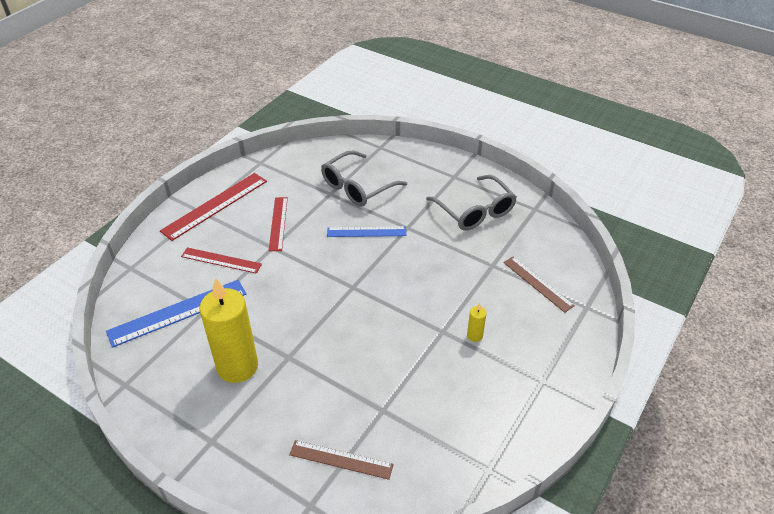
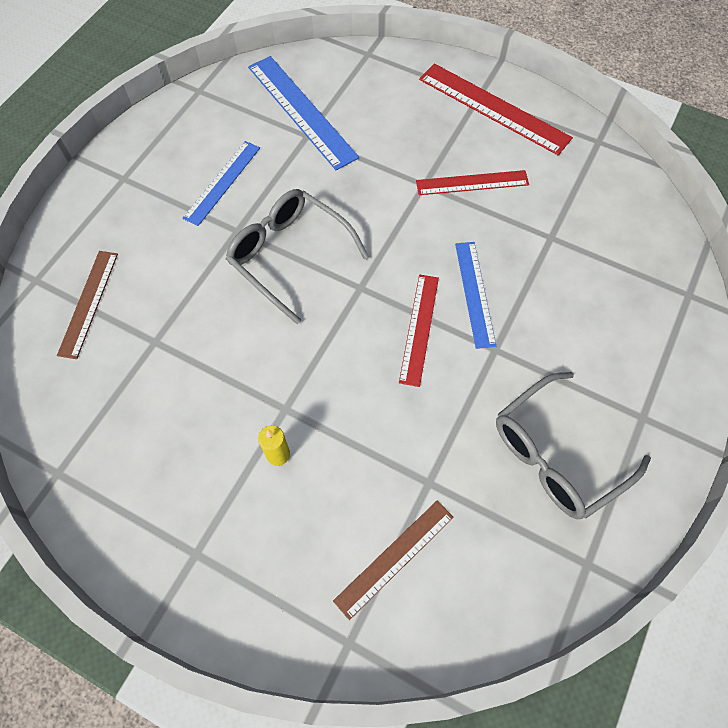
camera: 85 degrees right, 20 degrees up
(221, 260) = (391, 134): red ruler -> red ruler (419, 328)
(237, 366) = (222, 182): yellow candle -> blue ruler
(357, 187) = (575, 271): grey glasses -> grey glasses (289, 256)

